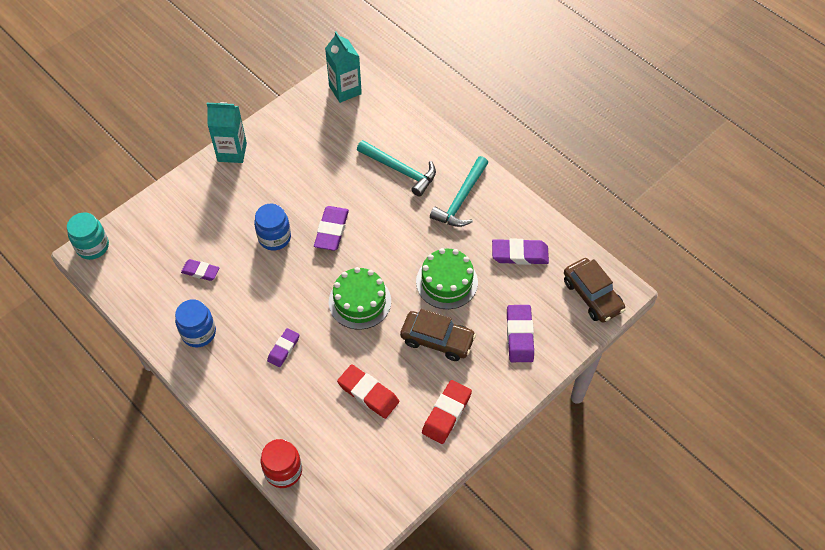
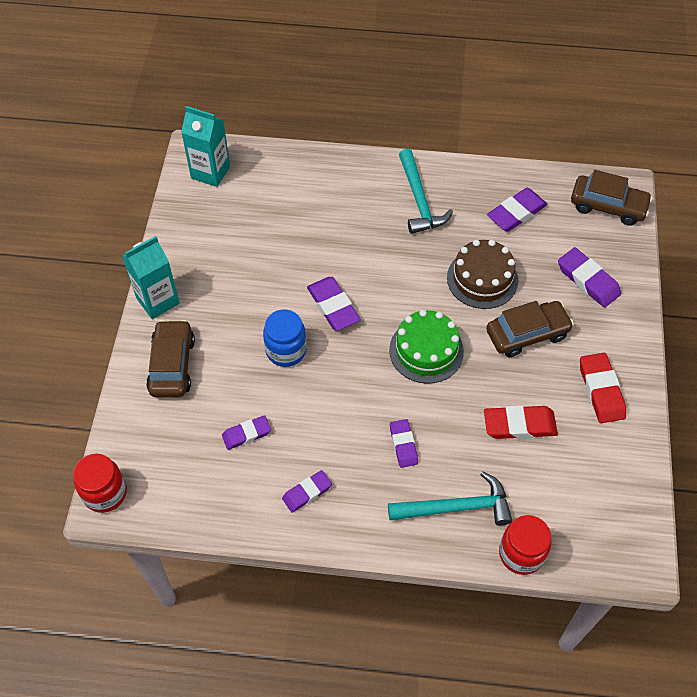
camera: 40 degrees left, 0 degrees up
(92, 246) = (105, 493): turquoise jar -> red jar
(198, 333) = (307, 492): blue jar -> purple eraser
(201, 198) = (172, 365): none -> brown car
(400, 170) = (339, 210): turquoise hammer -> turquoise hammer (456, 507)
(447, 282) = (482, 279): green cake -> brown cake

